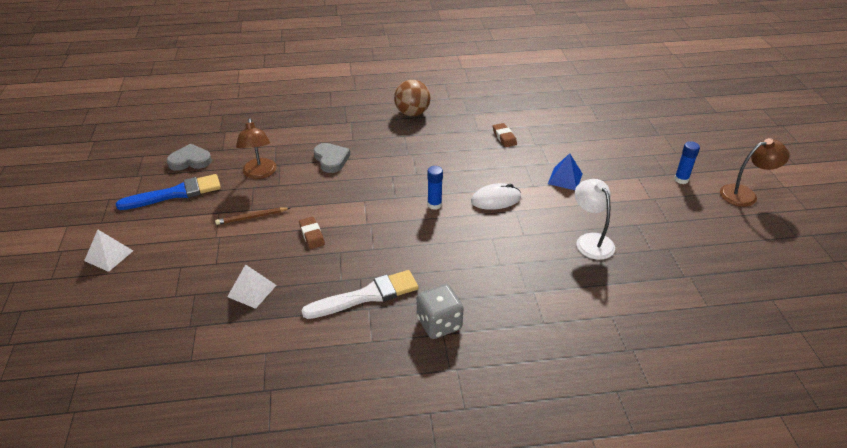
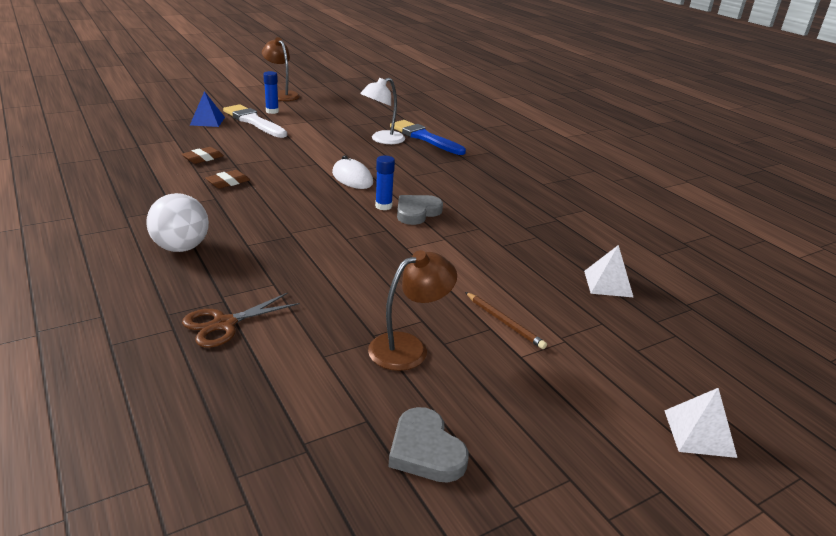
camera: 115 degrees left, 10 degrees down
(175, 193) = (522, 425): blue brush -> blue brush (424, 138)
(312, 235) = (494, 268): brown eraser -> brown eraser (203, 158)
(324, 120) = (224, 324): none -> brown scissors
(331, 159) = (335, 290): grey heart -> grey heart (417, 212)
(366, 296) = (542, 220): white brush -> white brush (253, 121)
(412, 113) = (181, 247): brown ball -> white ball
(439, 324) = (535, 186): grey dice -> none
(565, 178) = (296, 151): blue pyramid -> blue pyramid (207, 121)

